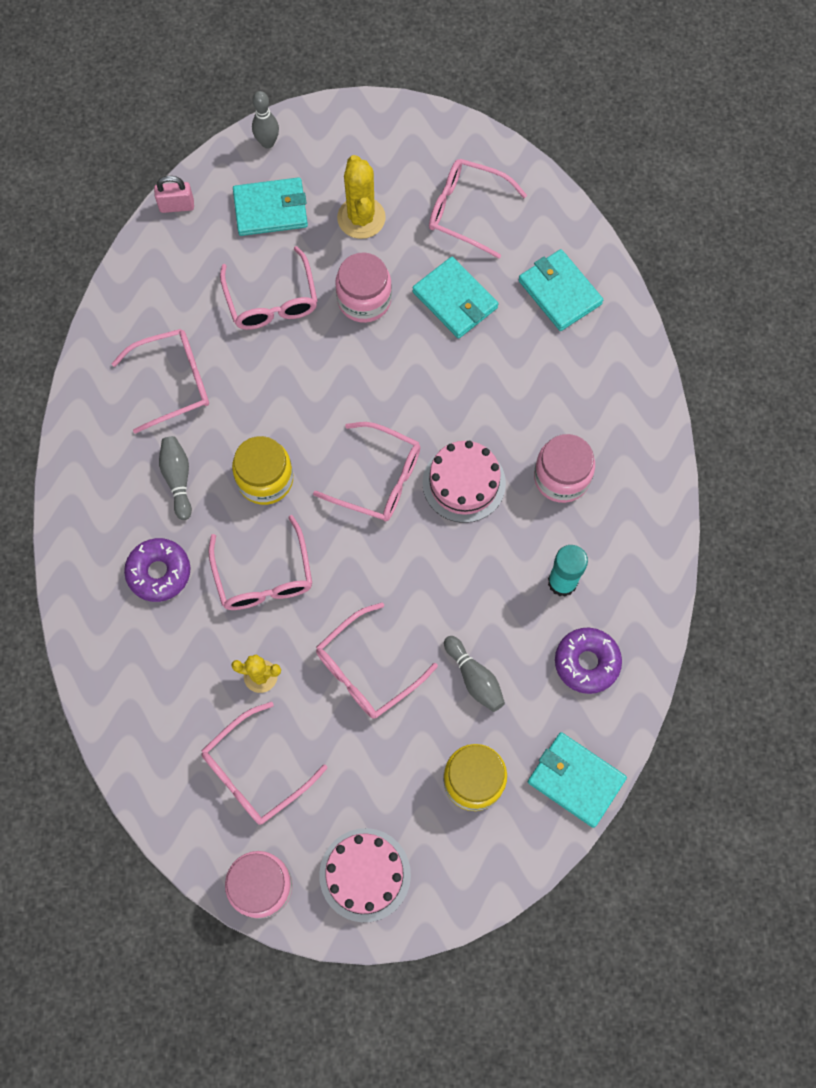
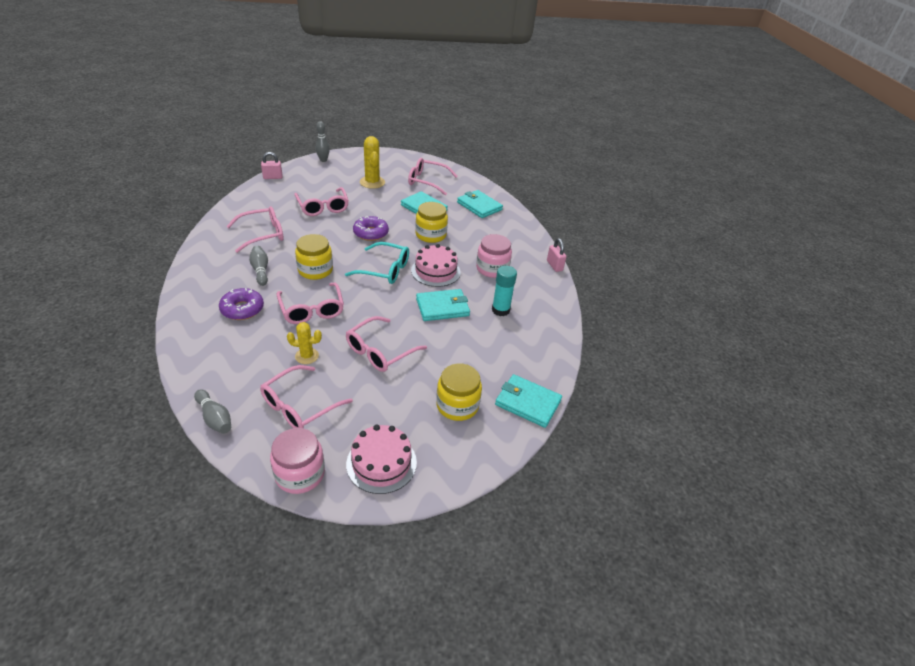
camera: 10 degrees left, 30 degrees down
(271, 209) = (324, 179): turquoise wallet -> turquoise wallet (442, 307)
(364, 300) = (374, 207): pink jar -> none
(378, 479) = (384, 270): pink glasses -> turquoise glasses
(462, 382) = (431, 235): none -> yellow jar
(474, 678) = (452, 354): grey bowling pin -> grey bowling pin (215, 418)
(586, 662) = (523, 345): purple donut -> purple donut (371, 233)
(672, 469) = (554, 266): none -> pink padlock

